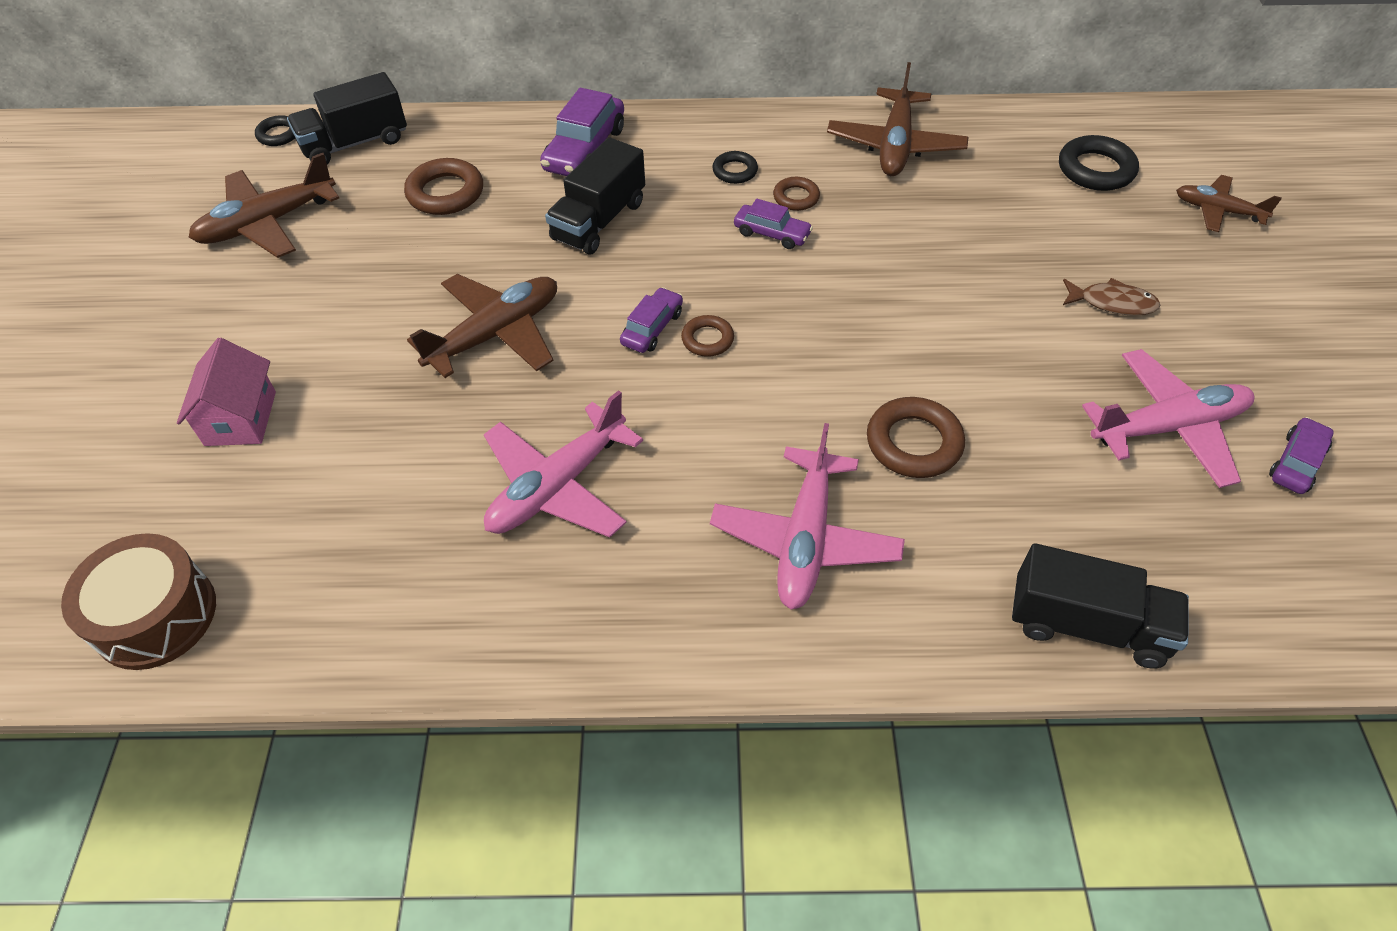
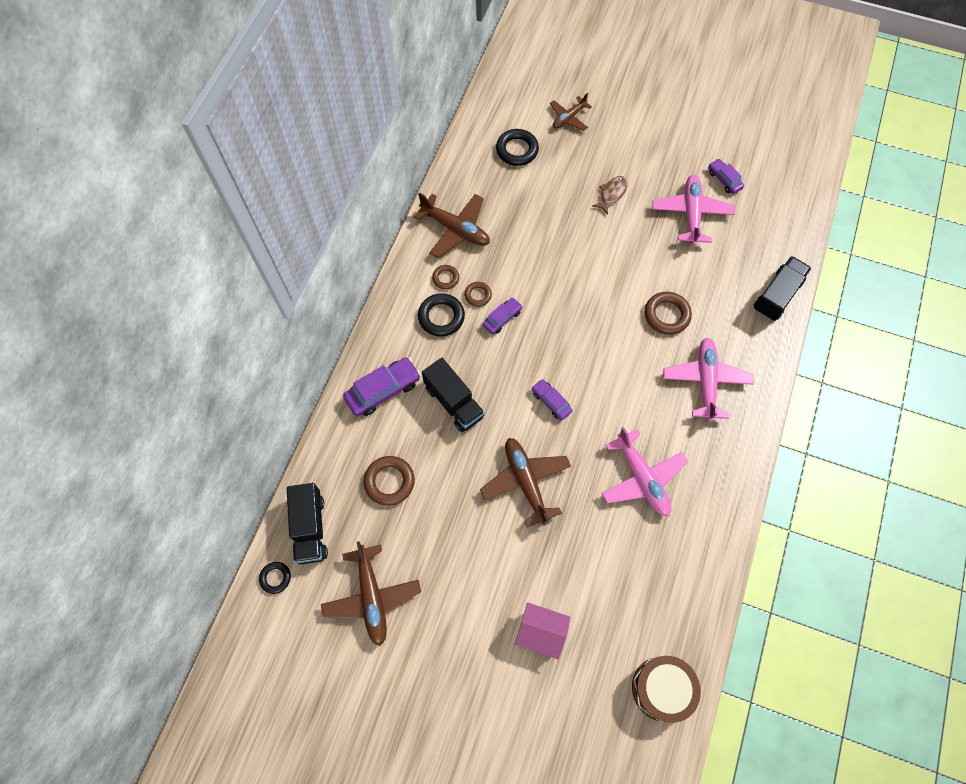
camera: 70 degrees left, 15 degrees up
(585, 149) = (383, 390): purple car -> purple car turned 75 degrees counterclockwise
(707, 339) = (569, 378): brown ring -> brown ring (445, 278)
(735, 171) = (441, 317): black ring -> black ring, size x1.69
(805, 539) = (705, 381): pink plane -> pink plane turned 120 degrees counterclockwise

